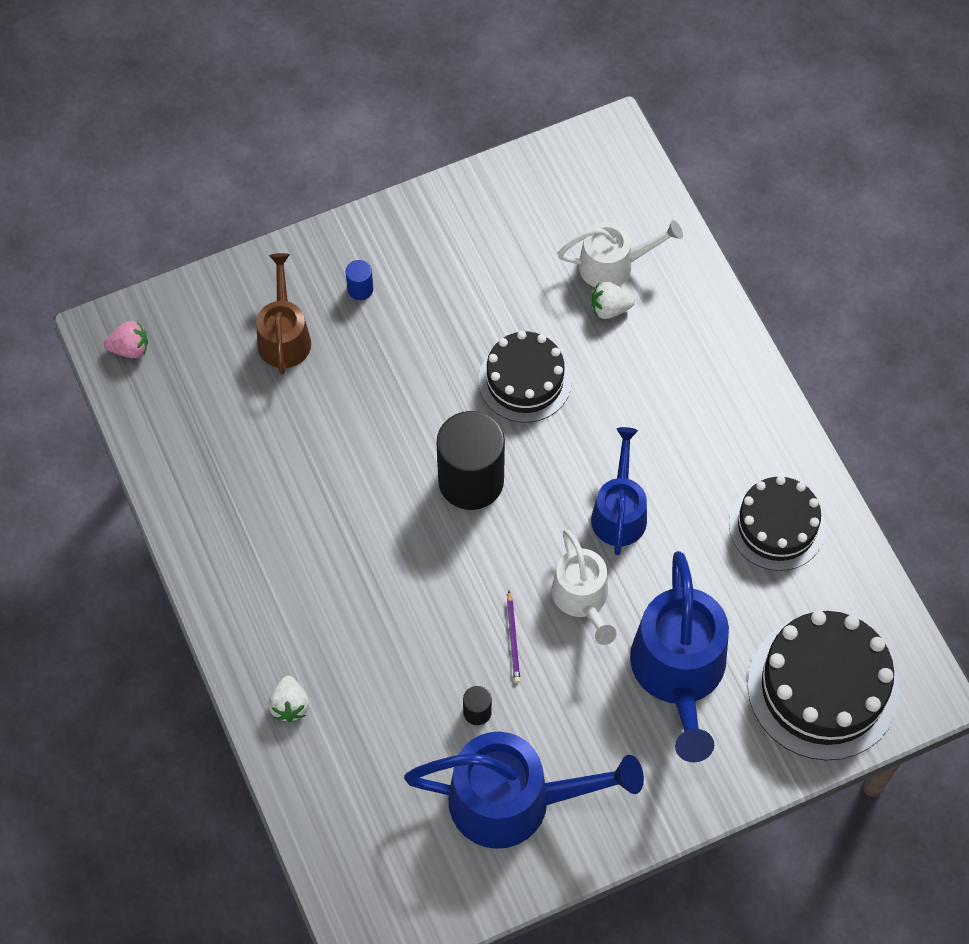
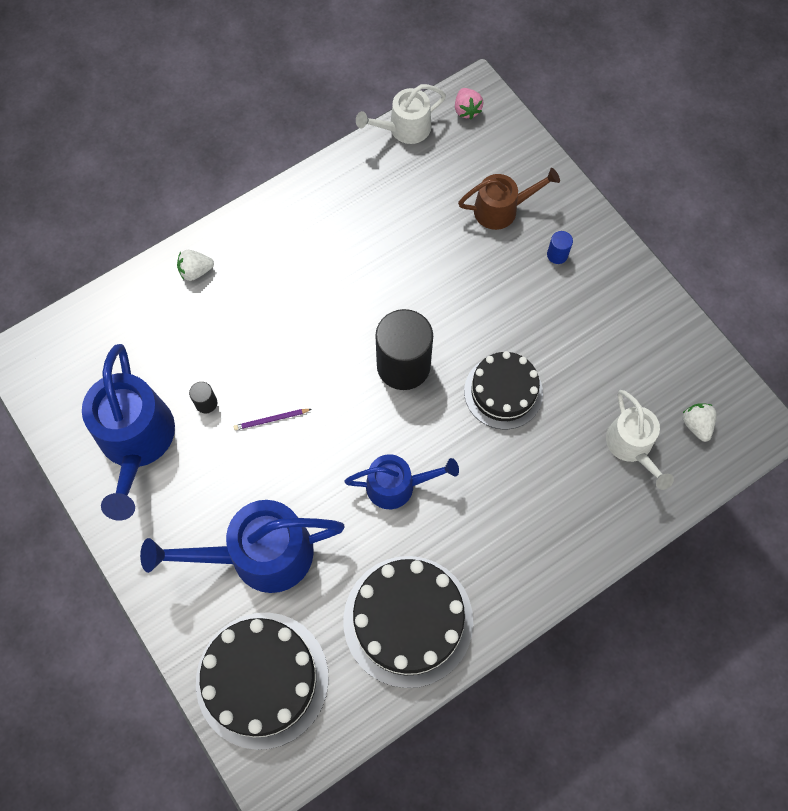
camera: 80 degrees right, 5 degrees up
(582, 599) = (314, 468): white watering can -> white watering can (404, 129)
(610, 308) = (588, 449): white strawberry -> white strawberry (696, 425)
(777, 526) = (408, 620): black cake -> black cake, size x1.52

